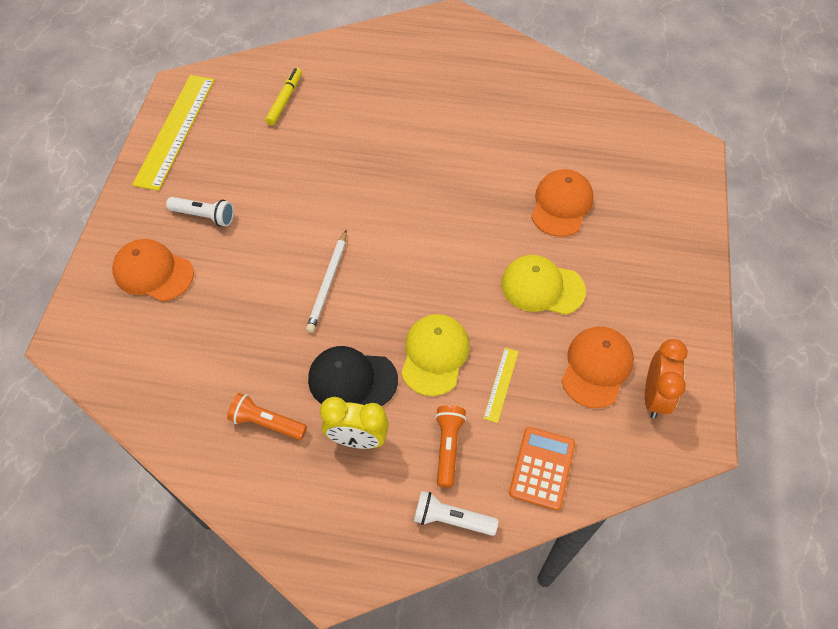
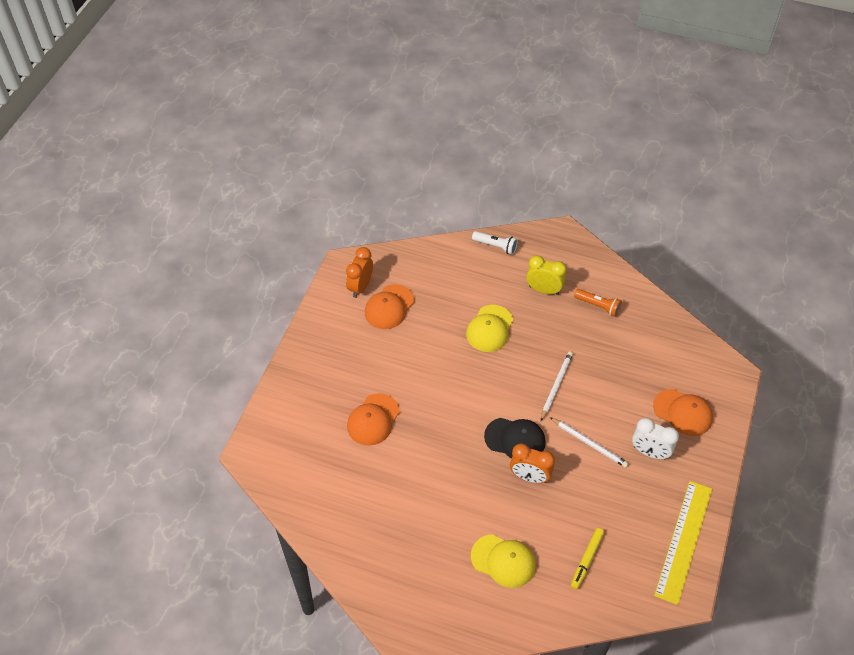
camera: 170 degrees left, 5 degrees down
(204, 216) = (649, 452): white flashlight -> white clock
(281, 216) = (589, 443): none -> white pencil
(352, 379) = (544, 322): black cap -> black cap (515, 439)
(354, 169) = (529, 477): none -> orange clock
(448, 447) = (491, 279): orange flashlight -> none
(501, 384) = (451, 306): yellow ruler -> none
(542, 287) = (407, 361): yellow cap -> yellow cap (503, 561)
(542, 468) = (439, 261): orange calculator -> none

